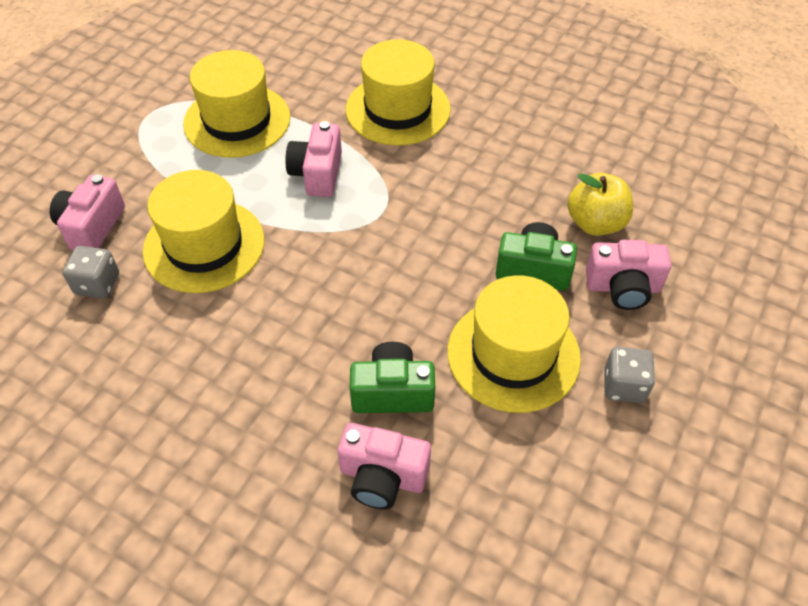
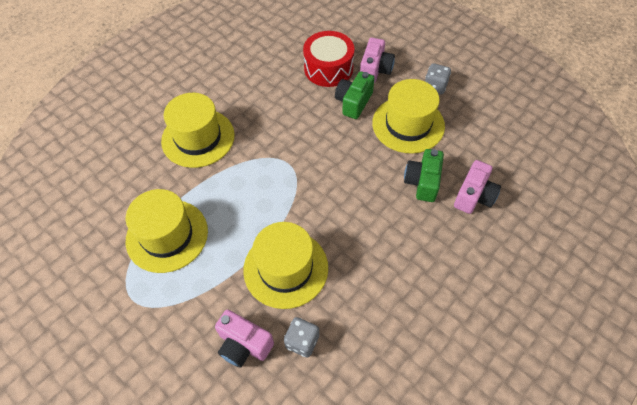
camera: 75 degrees left, 5 degrees up
(317, 174) = (241, 193): pink camera -> none
(595, 223) = (328, 68): yellow apple -> red drum

